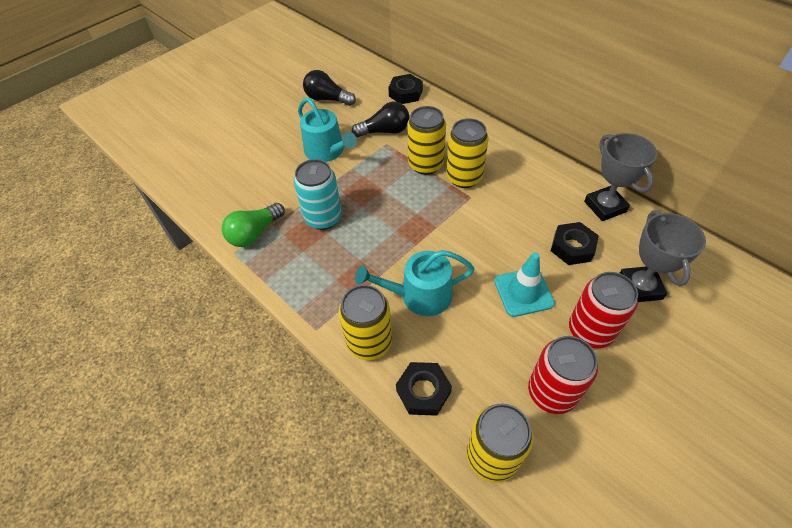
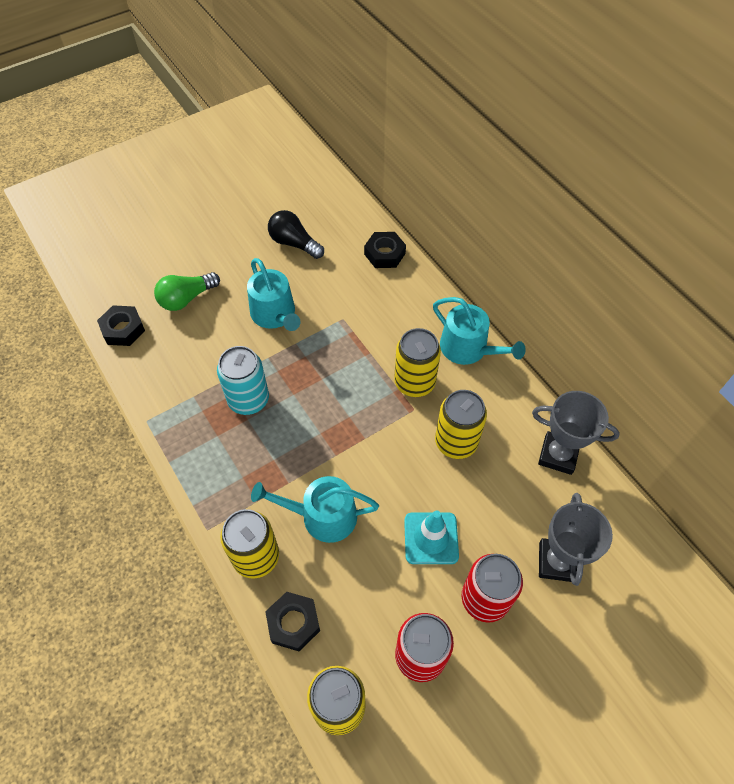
camera: 10 degrees right, 5 degrees up
(254, 233) = (173, 402): green light bulb -> green light bulb (186, 298)
(385, 131) = (346, 302): black light bulb -> none
(425, 164) = (378, 356): yellow can -> yellow can (456, 442)
(499, 145) = (468, 349): none -> turquoise watering can
(572, 247) = (502, 497): black nut -> black nut (123, 329)
(605, 206) = (558, 455): grey trophy -> grey trophy turned 60 degrees counterclockwise

